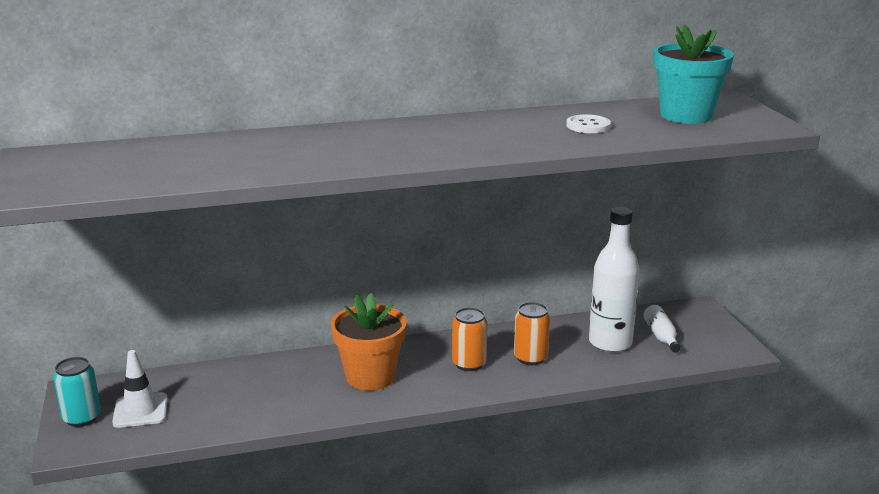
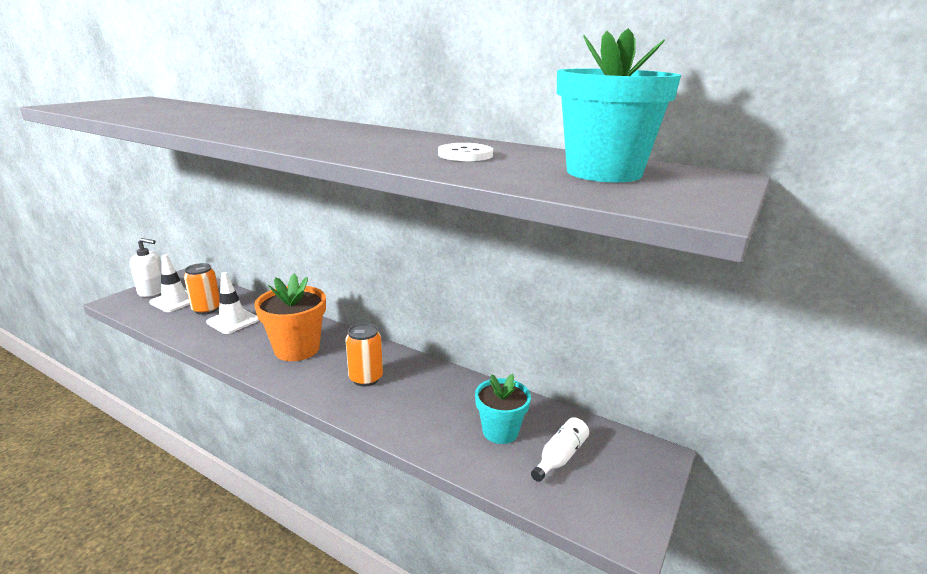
camera: 45 degrees right, 0 degrees up
(82, 418) = (152, 291): turquoise can -> white soap dispenser
(255, 391) = (233, 321): none -> white traffic cone
(530, 358) = (413, 402): orange can -> orange can (206, 309)
(610, 343) = (500, 431): white bottle -> turquoise flower pot

